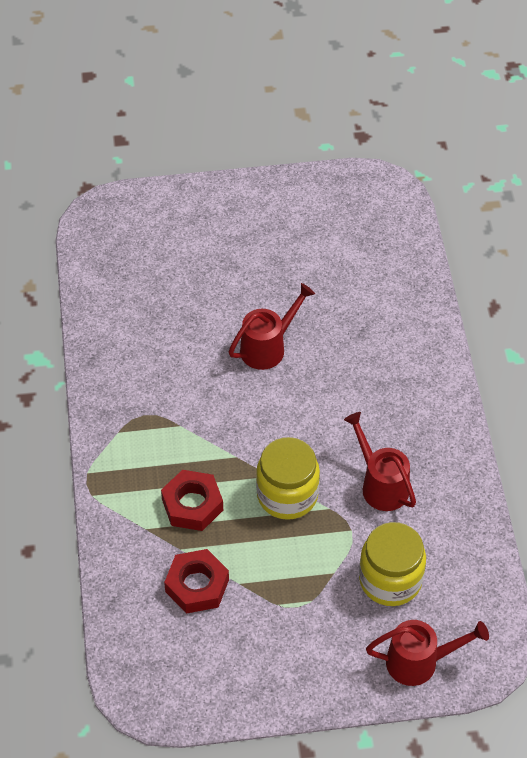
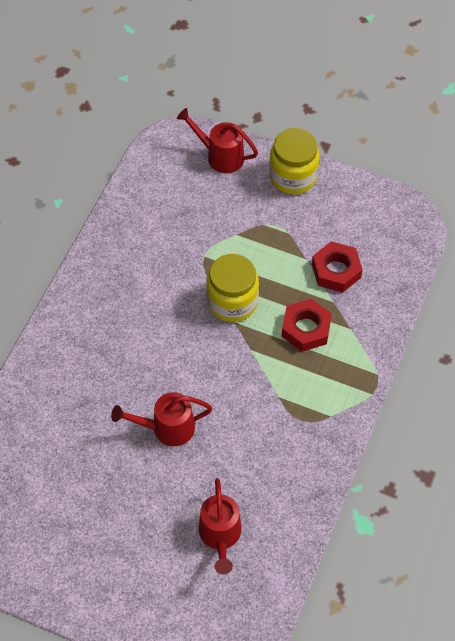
camera: 150 degrees left, 5 degrees up
(380, 484) = (160, 276): red watering can -> red watering can (220, 536)
(390, 580) = (202, 211): yellow jar -> yellow jar (293, 176)

